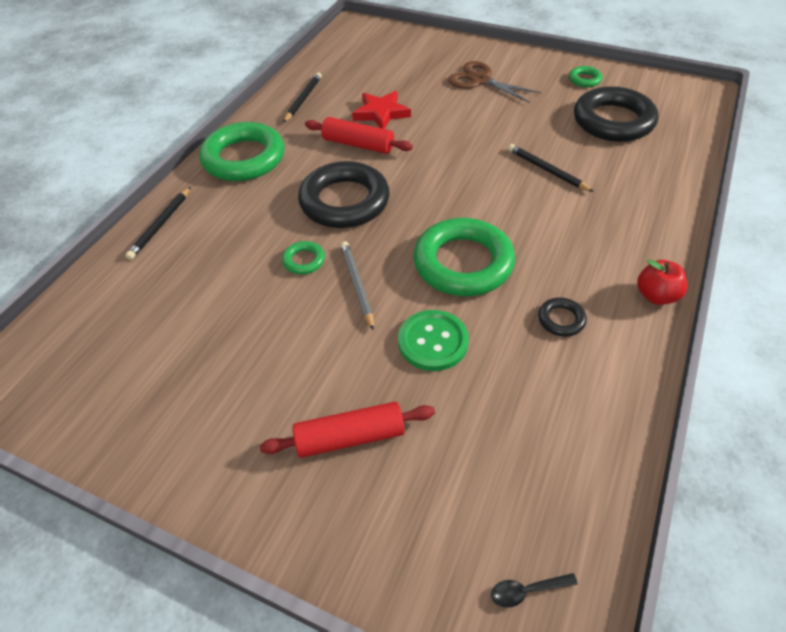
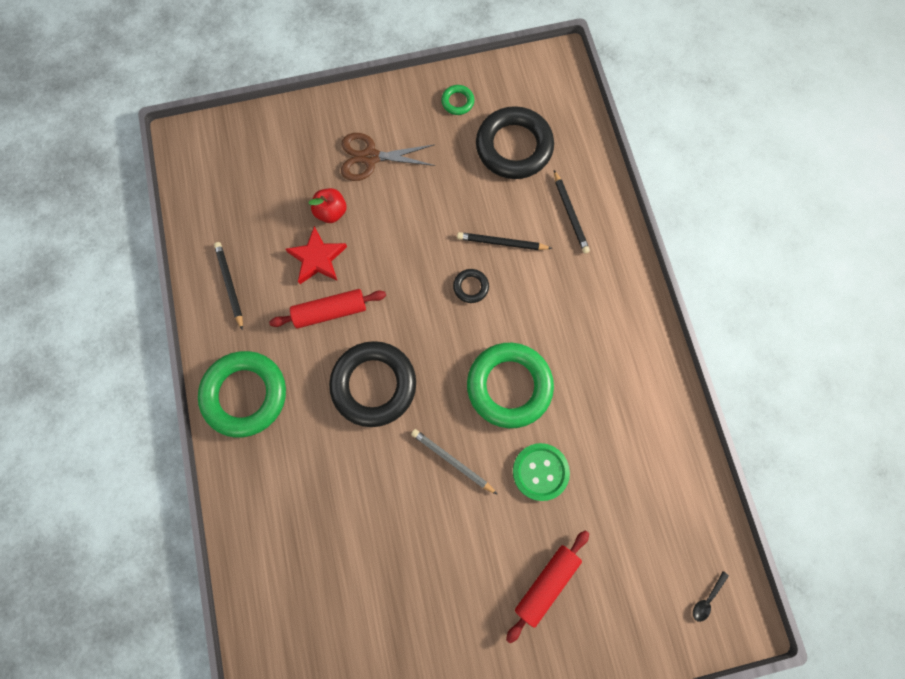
camera: 40 degrees left, 25 degrees up
(160, 225) = (247, 516): black pencil -> black pencil (570, 214)
(304, 260) = (394, 467): green ring -> none
(561, 320) = (606, 392): black ring -> black ring (471, 287)
(656, 296) = (650, 326): red apple -> red apple (331, 212)

